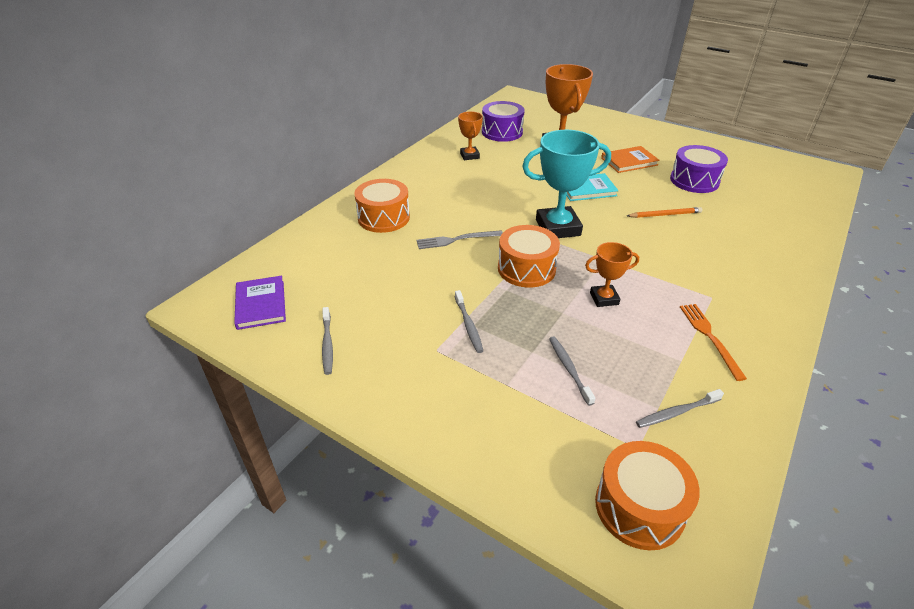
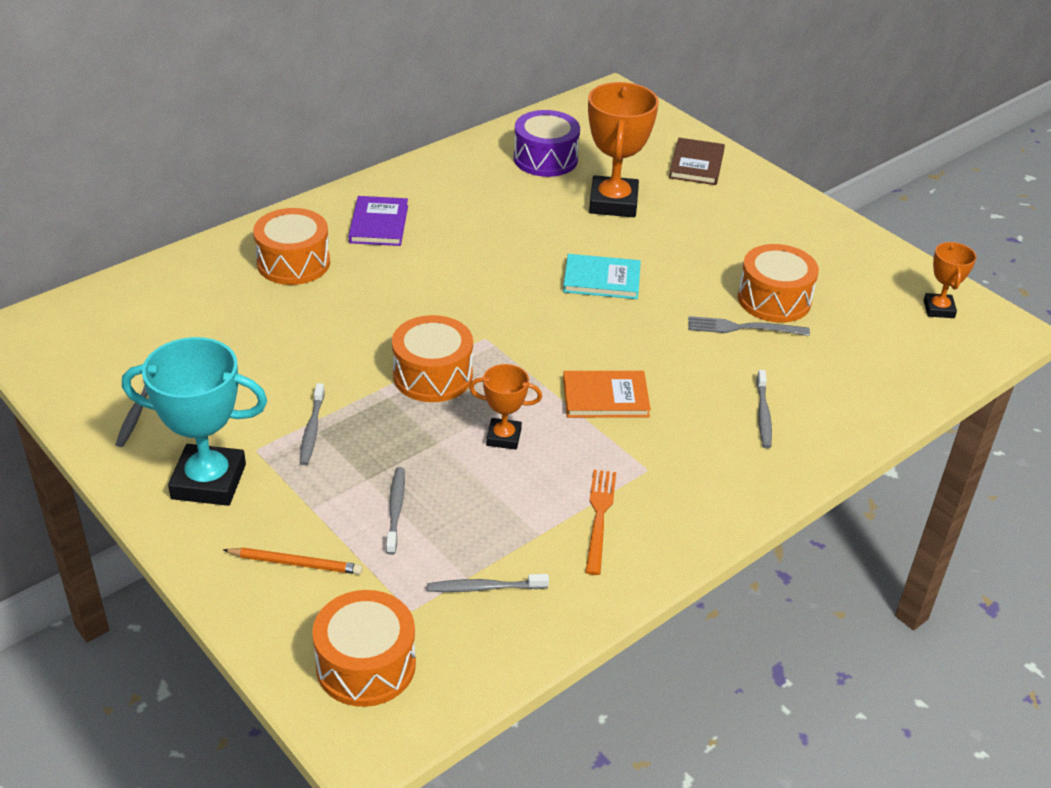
camera: 15 degrees right, 0 degrees up
(261, 304) = (85, 346): purple book -> purple book (379, 224)
(456, 240) = (368, 315): grey fork -> grey fork (743, 328)
(469, 156) = (470, 190): orange trophy -> orange trophy (939, 309)
(558, 227) = (516, 328): turquoise trophy -> turquoise trophy (209, 481)
(589, 120) = (696, 164): none -> brown book
(629, 161) = (701, 248): orange book -> orange book (605, 397)
(665, 215) = (683, 342): orange pencil -> orange pencil (295, 563)
(694, 181) = (774, 299): purple drum -> orange drum
(749, 246) = (763, 414): none -> grey toothbrush

